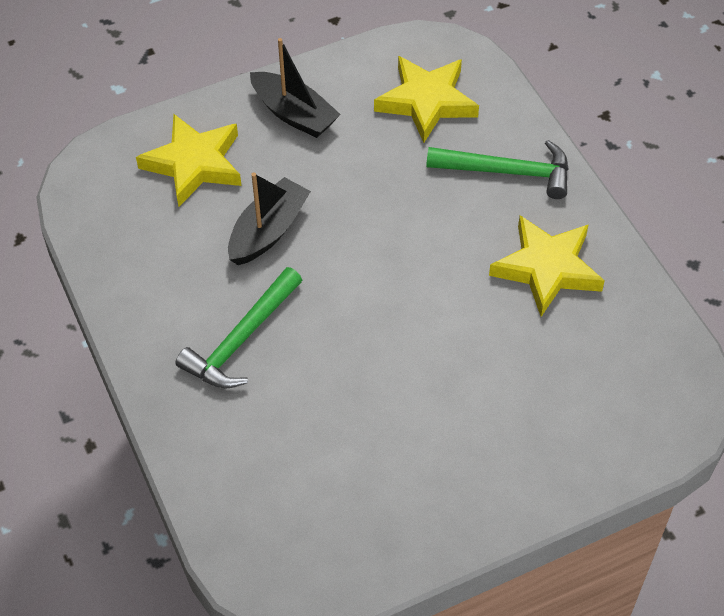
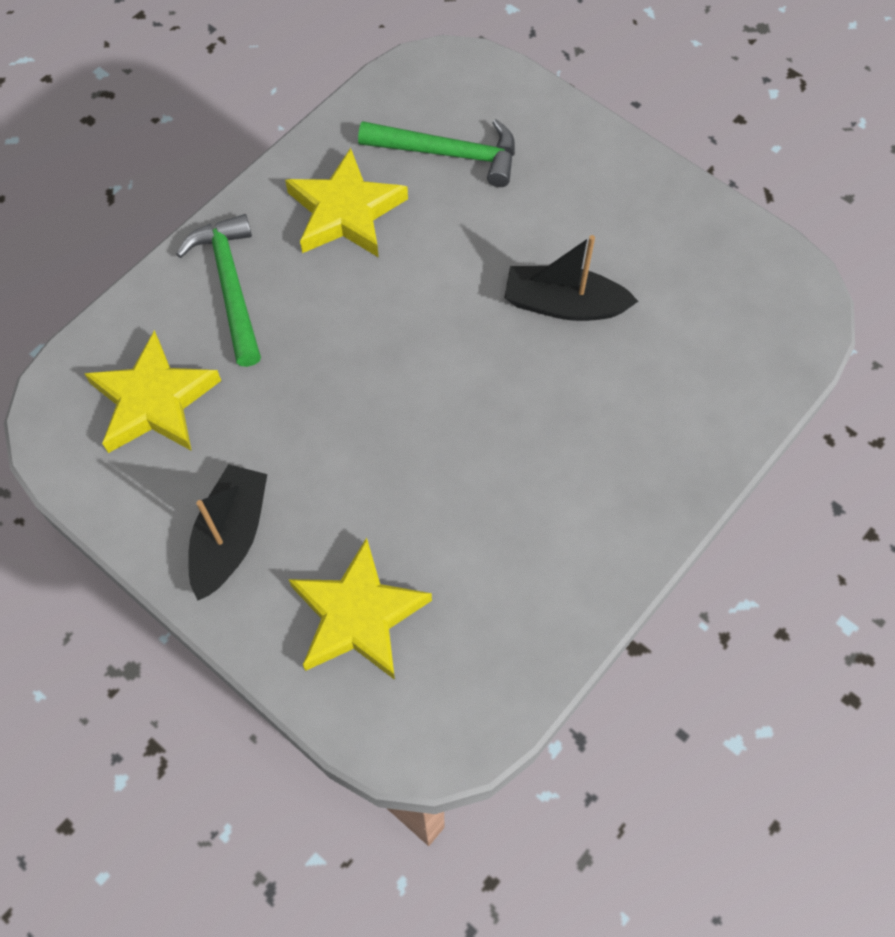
camera: 115 degrees left, 10 degrees up
(241, 339) = (573, 448): green hammer -> green hammer (448, 154)
(268, 231) = (420, 485): black boat -> black boat (564, 304)

